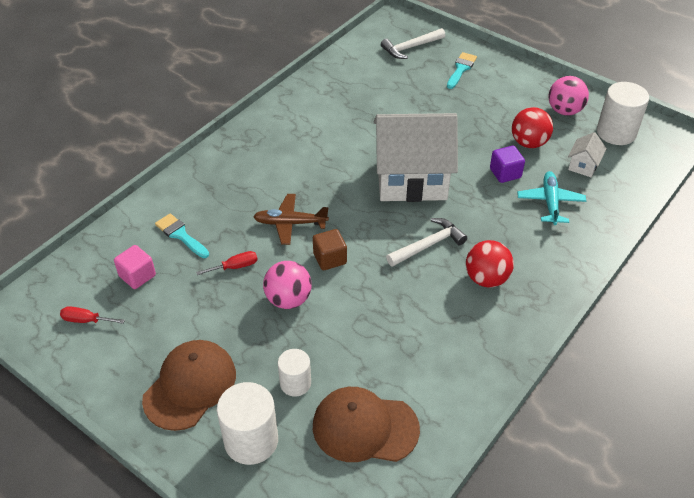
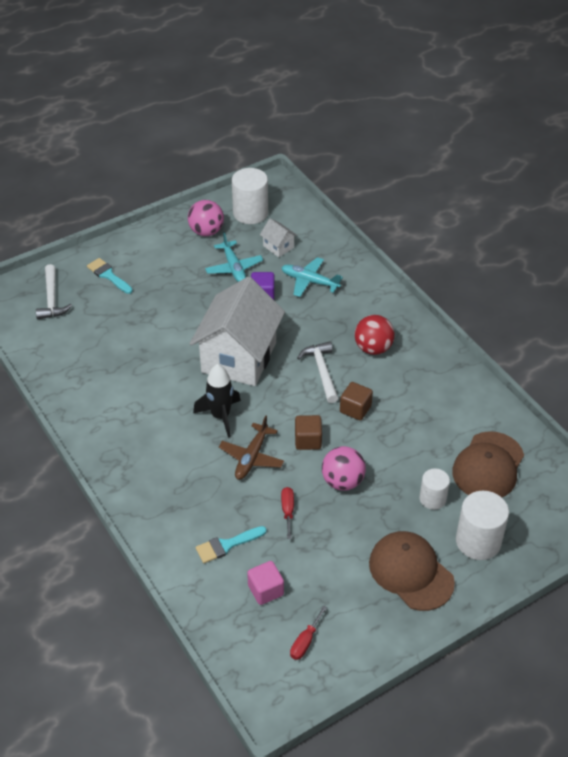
camera: 70 degrees left, 0 degrees up
(330, 188) = (220, 416): none -> black rocket
(390, 285) = (355, 409): none -> brown cube
(529, 143) = (234, 268): red ball -> turquoise plane

